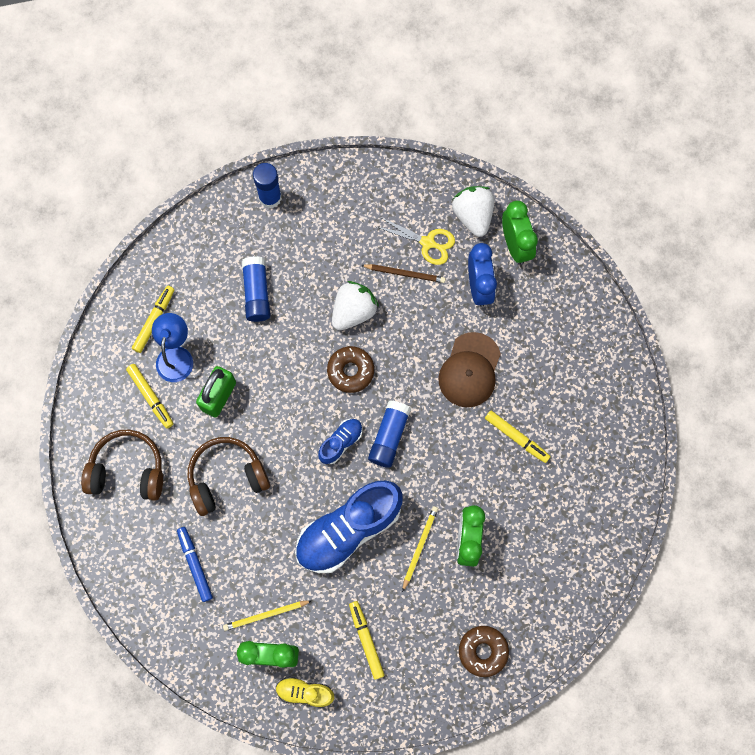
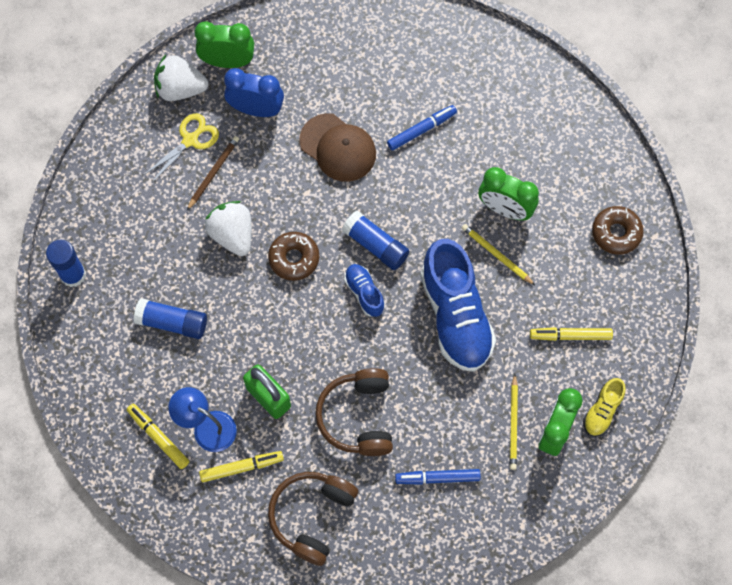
camera: 70 degrees left, 5 degrees down
(516, 437) = (421, 130): yellow marker -> blue marker

